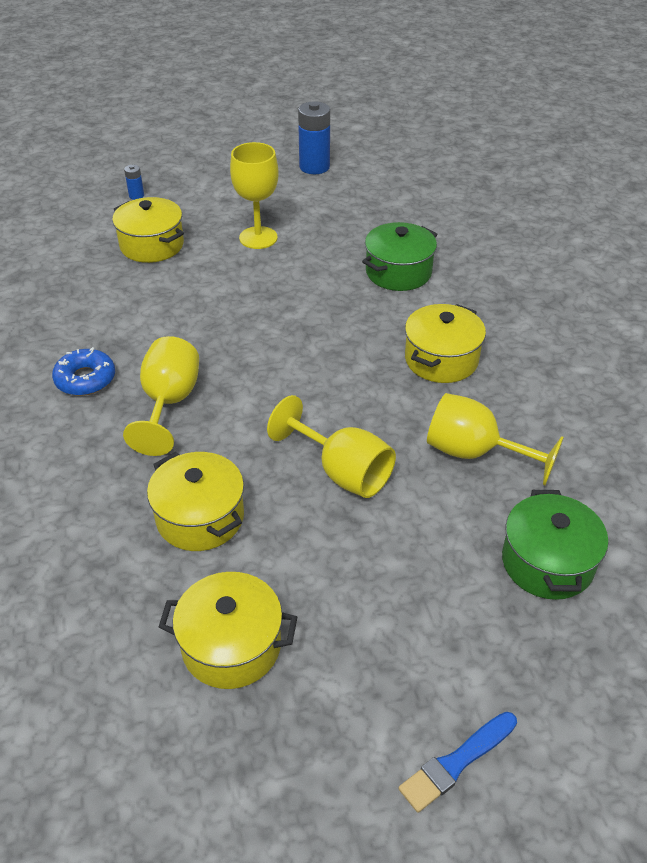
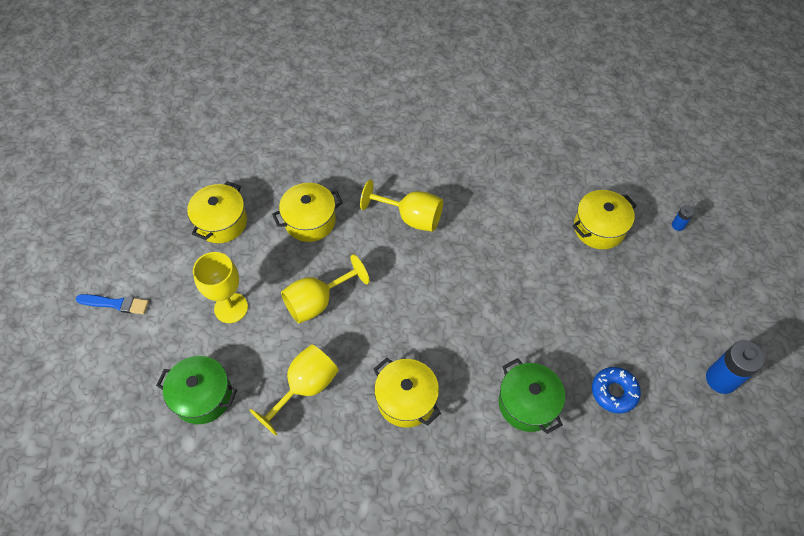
camera: 105 degrees right, 15 degrees up
(85, 379) = (447, 176): blue donut -> blue donut (614, 392)
(258, 238) = (599, 305): yellow goblet -> yellow goblet (231, 308)
(457, 762) = (115, 304): blue brush -> blue brush turned 120 degrees clockwise

